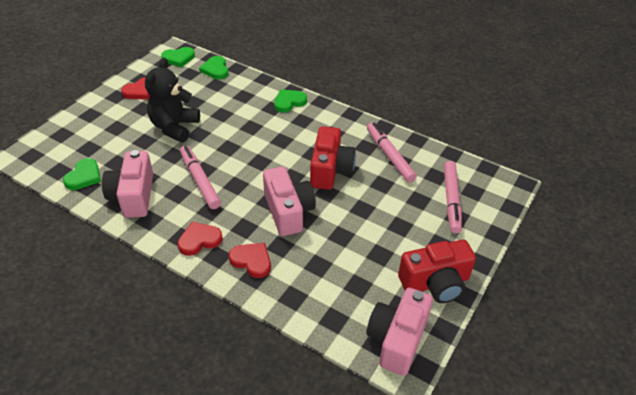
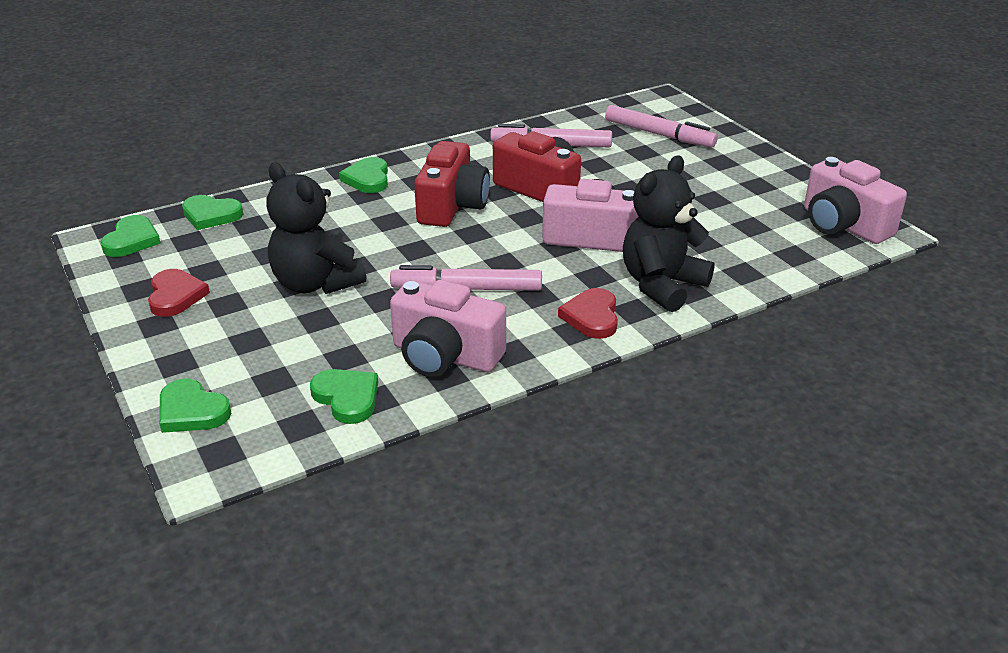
camera: 60 degrees left, 10 degrees down
(56, 135) = (192, 411): none -> green heart
(252, 261) = (662, 285): red heart -> black teddy bear
(435, 283) = (777, 181): red camera -> red camera (452, 206)

